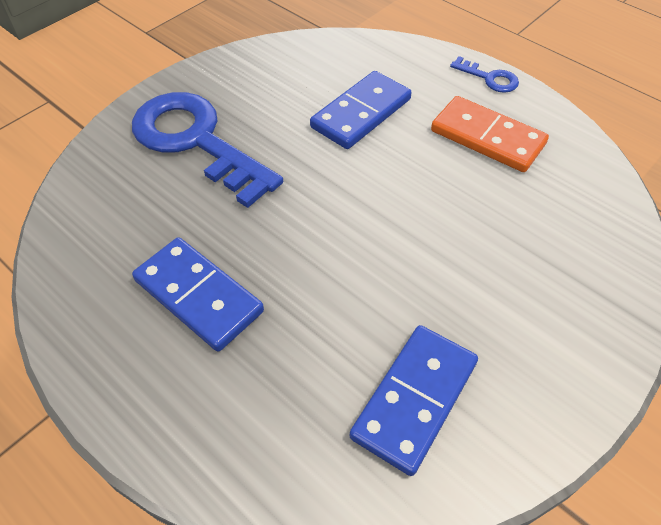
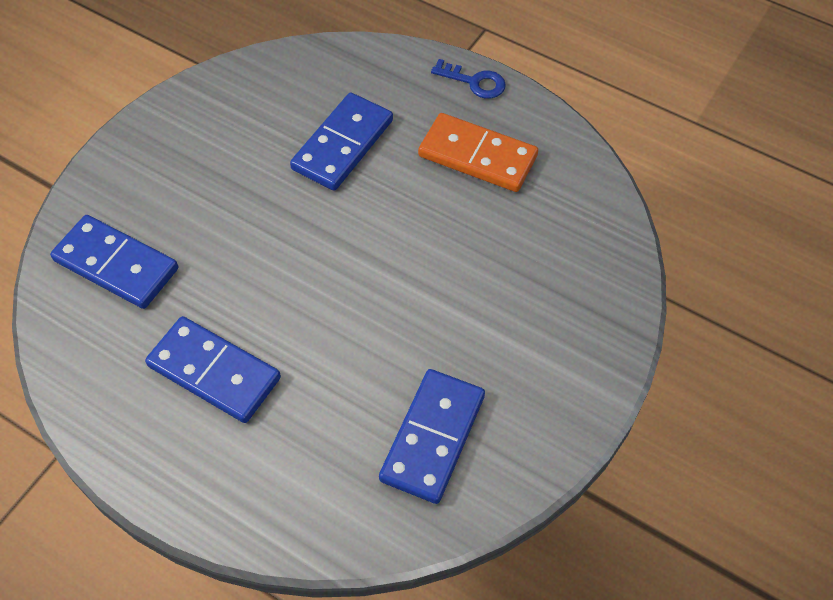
camera: 10 degrees left, 5 degrees up
(131, 186) = (116, 265): none -> blue domino
(196, 141) = (173, 203): blue key -> none

